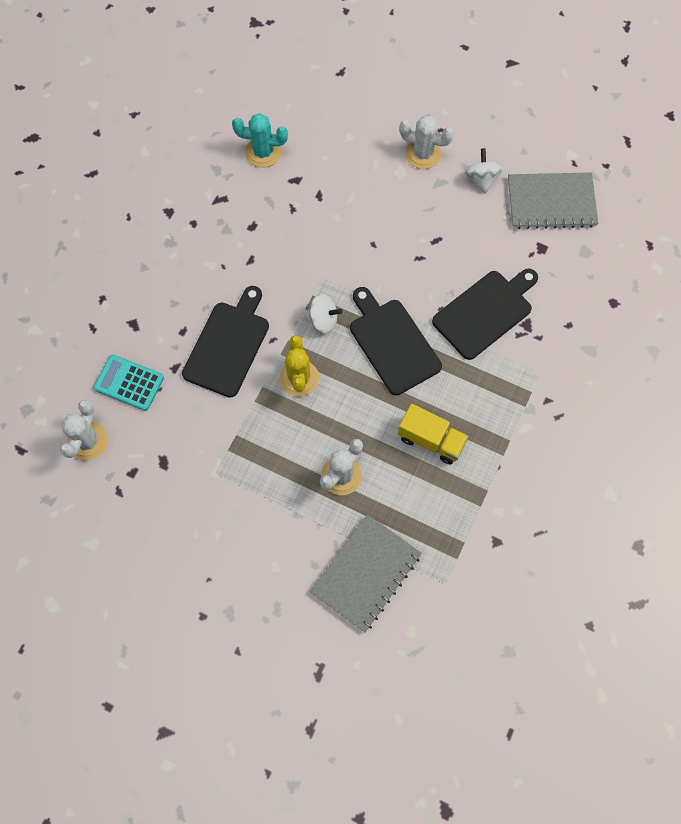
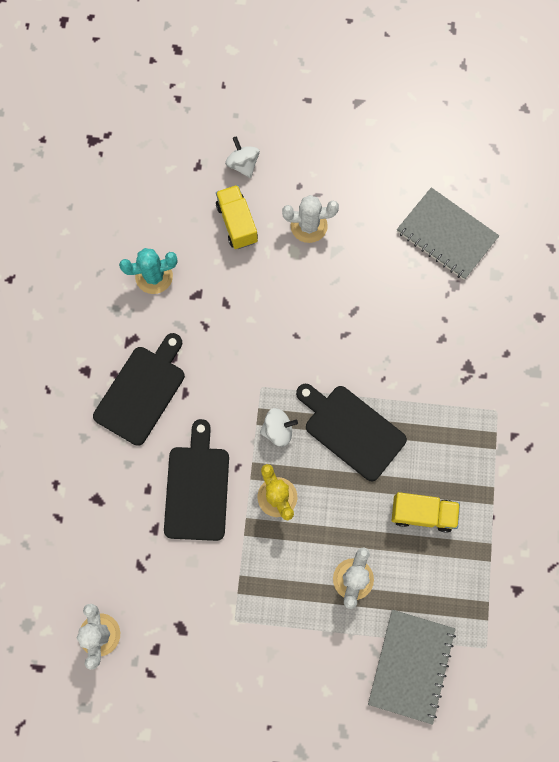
camera: 20 degrees left, 5 degrees up
(129, 383) = (116, 561): turquoise calculator -> none
(357, 131) = (237, 223): none -> yellow truck
(481, 179) = (374, 233): white spinning top -> white spinning top (243, 164)
(485, 312) = (426, 368): black cutting board -> black cutting board (142, 391)
(551, 202) = (446, 235): grey notebook -> grey notebook turned 60 degrees clockwise

